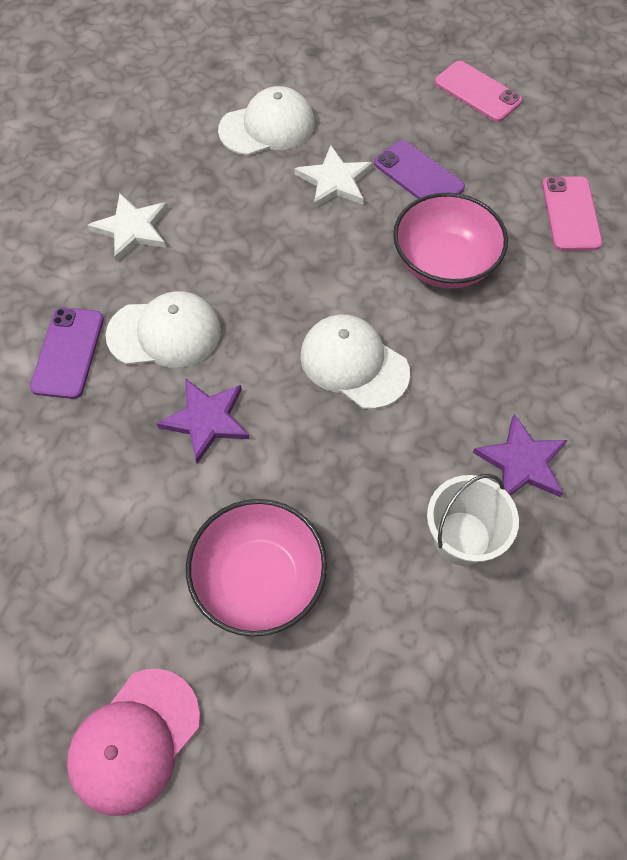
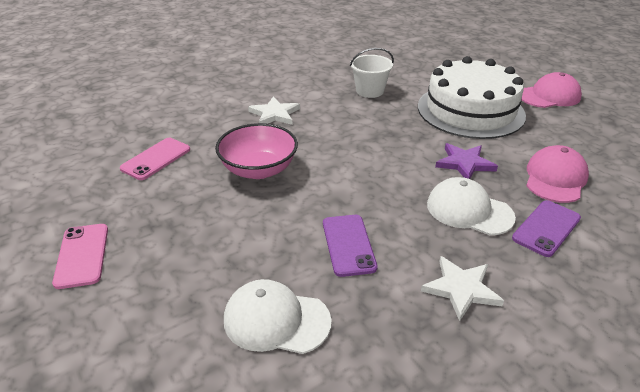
camera: 145 degrees left, 25 degrees down
(74, 458) = (555, 178): none -> pink cap
(259, 579) = (470, 110): pink bowl -> white cake
(334, 181) = (269, 246): white star -> white star (274, 114)
(354, 363) = (361, 152): white cap -> none
(418, 175) = (209, 220): purple phone -> purple phone (348, 245)
(522, 462) = (318, 97): purple star -> none

